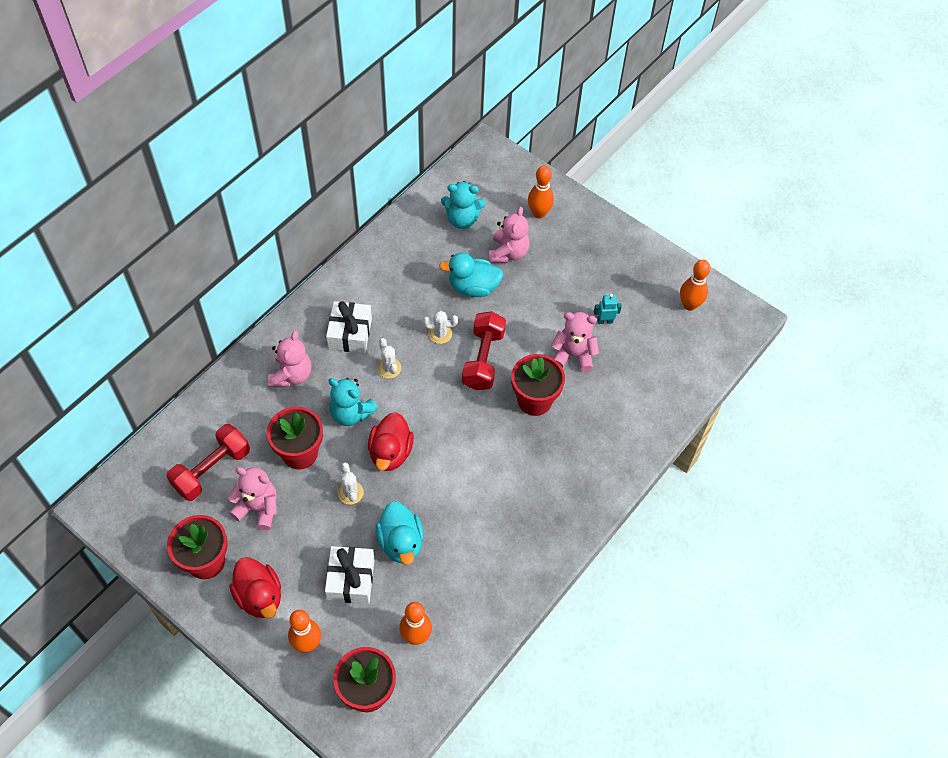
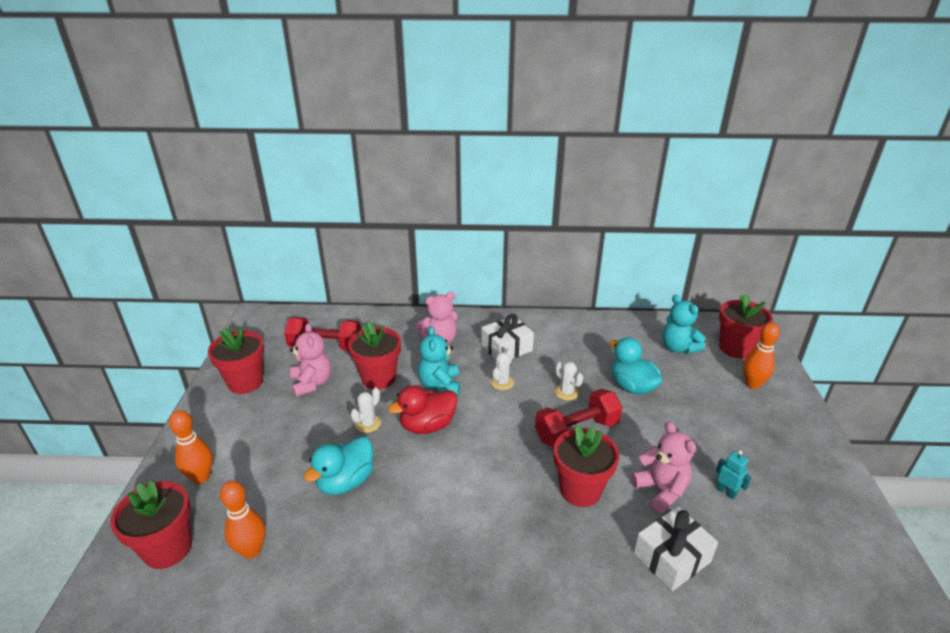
camera: 55 degrees right, 25 degrees down
(259, 596) = (231, 425): red duck -> none
(350, 579) = (283, 470): white gift -> white gift (672, 557)
(497, 185) = (735, 348): none -> red flower pot
(508, 253) = (690, 388): pink teddy bear -> none
(689, 305) = (846, 554): orange bowling pin -> none

